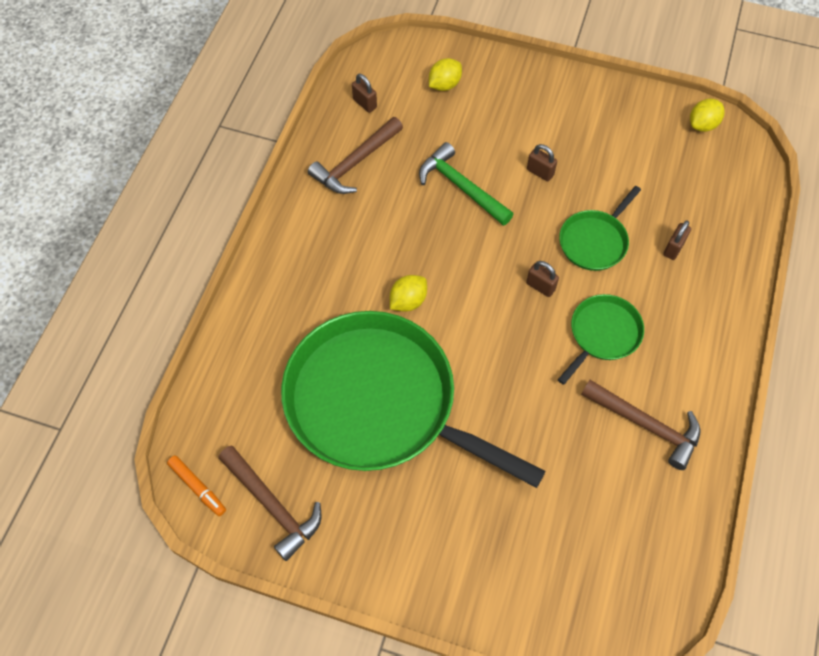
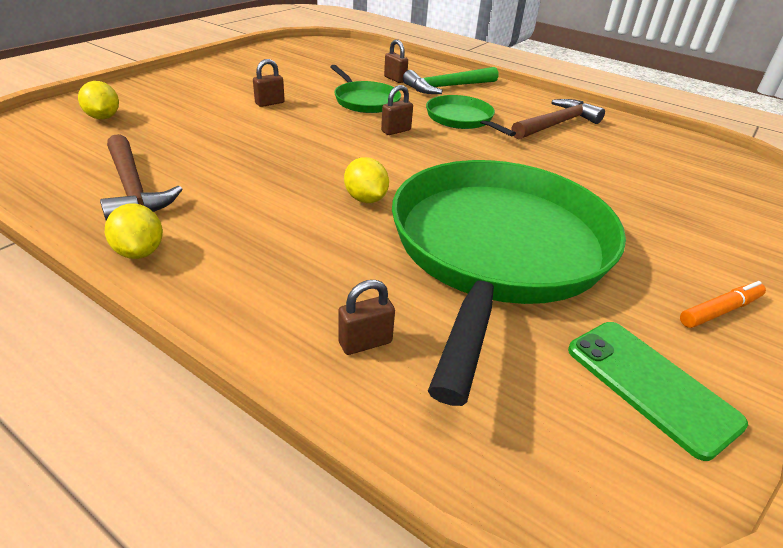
camera: 75 degrees left, 25 degrees down
(197, 487) = (621, 487): orange marker -> orange marker (720, 311)
(272, 505) = (651, 385): brown hammer -> green phone
(365, 103) = (54, 163): brown padlock -> brown padlock (365, 342)
(378, 402) = (497, 250): green pan -> green pan turned 150 degrees clockwise
(461, 187) = (245, 138): green hammer -> green hammer (448, 87)
(702, 125) = (291, 47): yellow lemon -> yellow lemon (140, 252)

